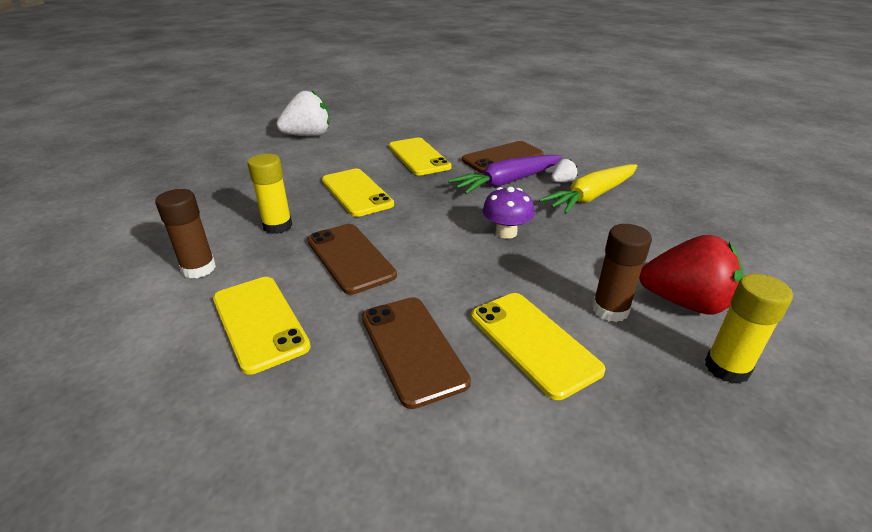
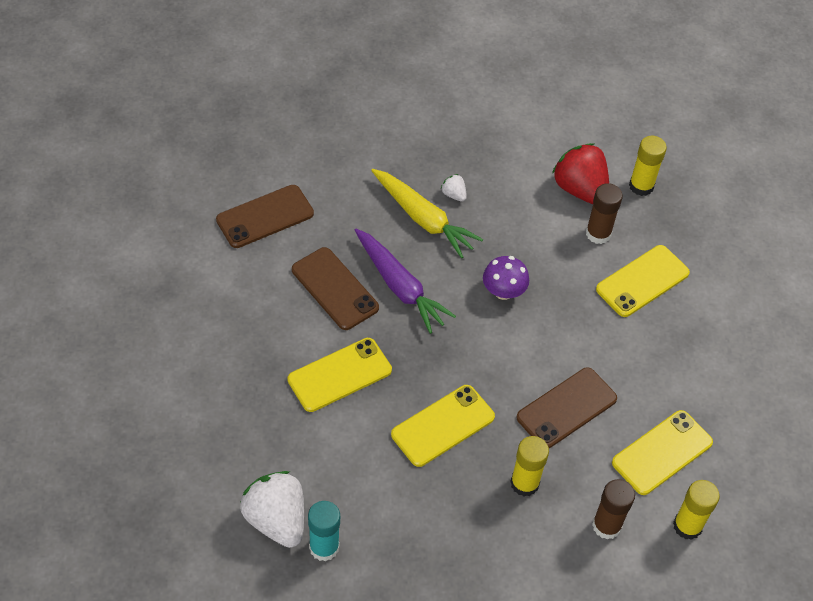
camera: 100 degrees left, 20 degrees up
(150, 329) = (687, 526): none -> yellow glue stick
(277, 148) = (324, 547): none -> turquoise glue stick
(412, 348) = (665, 350): brown phone -> brown phone (265, 216)
(562, 181) = (392, 238): white strawberry -> white strawberry (454, 195)
(685, 302) = (580, 189): red strawberry -> red strawberry turned 45 degrees counterclockwise

